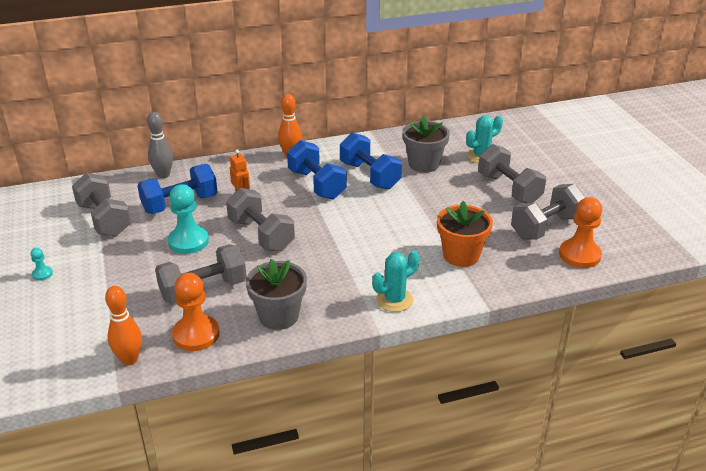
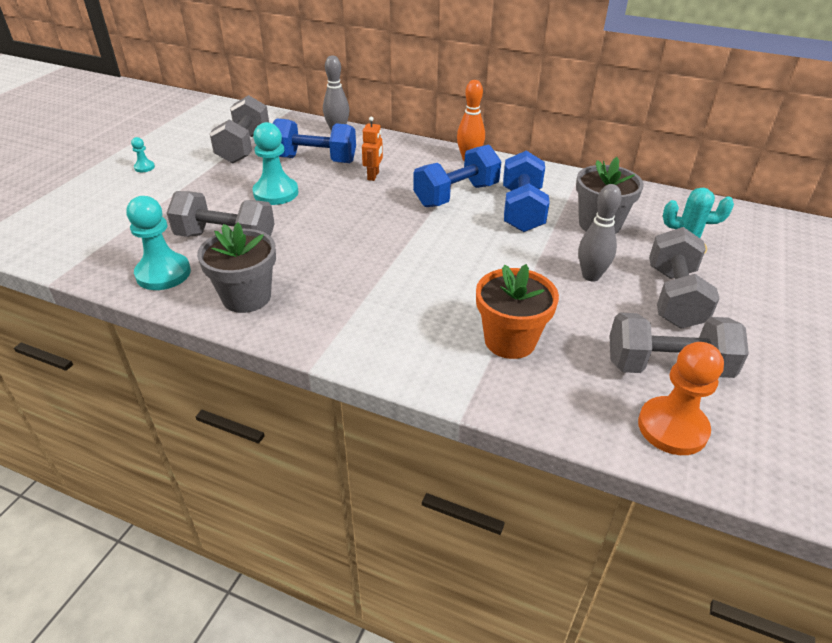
camera: 40 degrees right, 5 degrees up
(129, 359) = (92, 265): orange bowling pin -> none
(196, 334) = (163, 273): orange pawn -> turquoise pawn
(261, 235) = (340, 216): grey dumbbell -> none
(317, 184) = (456, 195): blue dumbbell -> blue dumbbell turned 45 degrees clockwise
(394, 300) = (371, 346): turquoise cactus -> none
(456, 198) = (591, 276): none -> grey bowling pin

